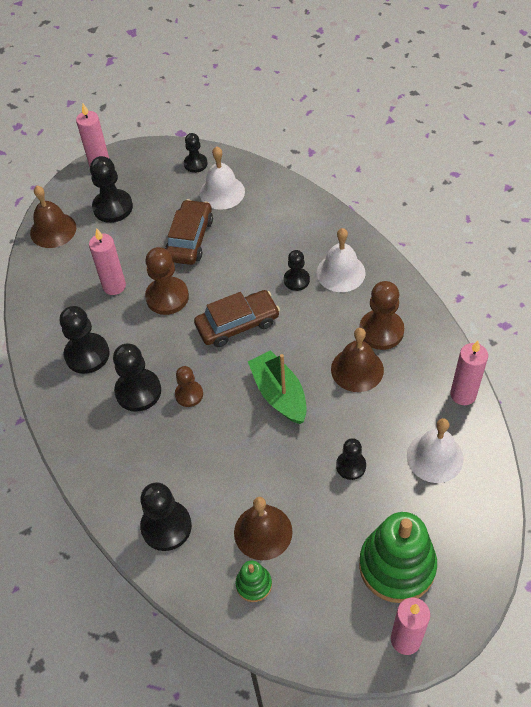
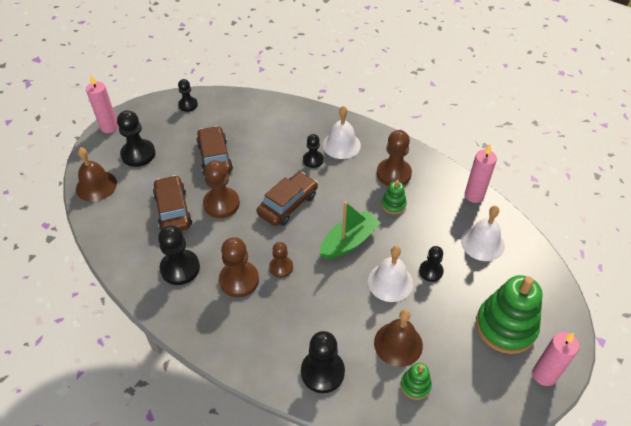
camera: 30 degrees left, 5 degrees down
(114, 286) = (173, 210): pink candle -> brown car
(138, 391) = (239, 280): black pawn -> brown pawn
(222, 192) = (220, 118): white bell -> white bell (390, 282)
(279, 394) = (349, 241): green boat -> green boat turned 105 degrees clockwise
(357, 369) = (393, 205): brown bell -> green stacking toy

